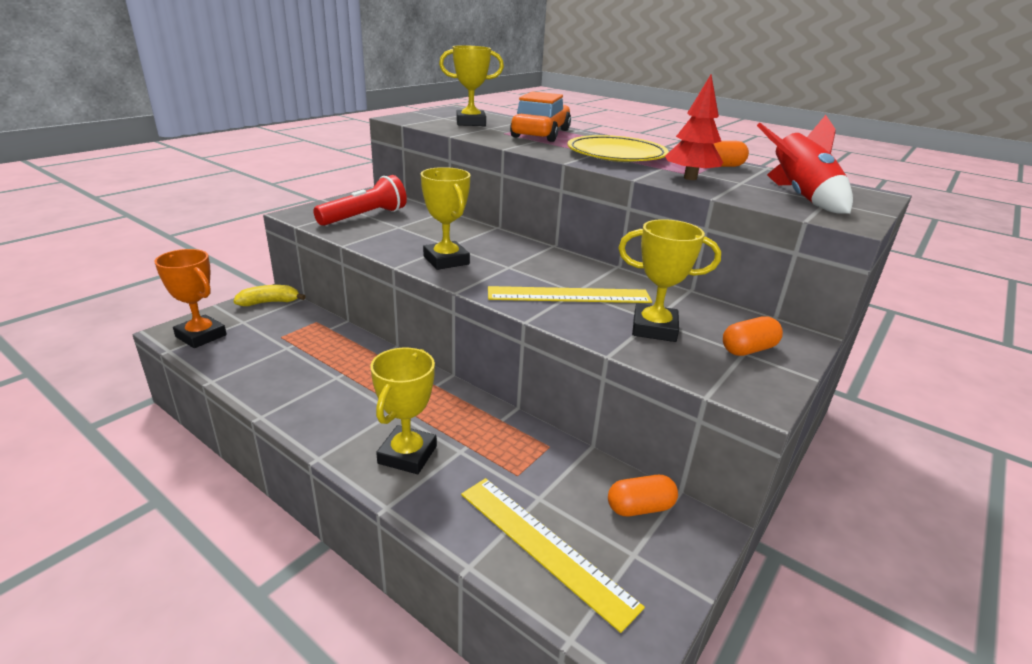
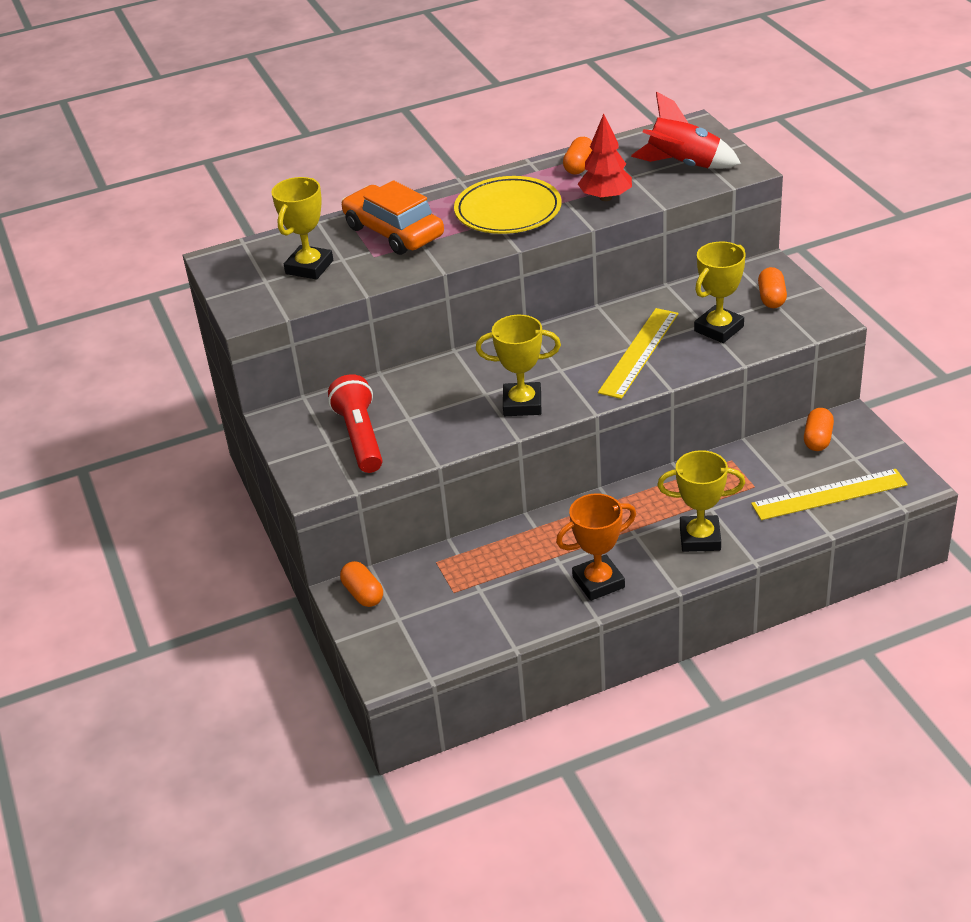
camera: 55 degrees left, 10 degrees up
(201, 336) = (412, 653): orange trophy -> orange trophy (598, 582)
(269, 302) = (363, 594): yellow banana -> orange capsule
(407, 455) = (700, 538): yellow trophy -> yellow trophy turned 45 degrees counterclockwise

